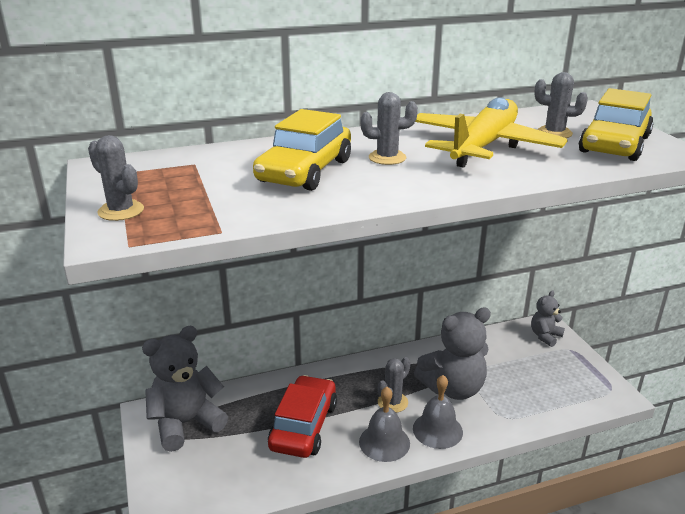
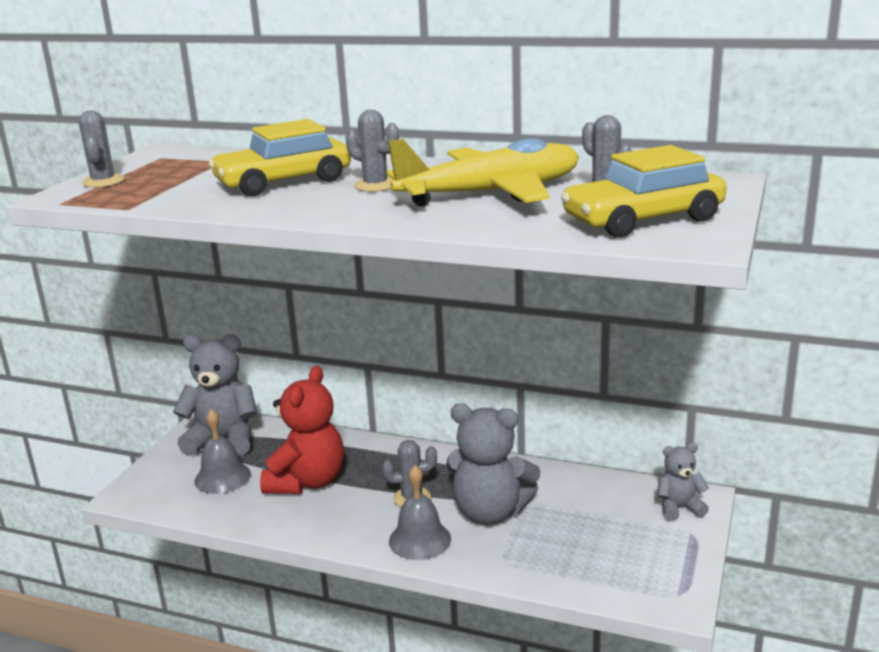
camera: 40 degrees right, 5 degrees down
(303, 426) = (307, 482): red car -> red teddy bear
(384, 442) = (356, 526): grey bell -> grey bell (222, 477)

